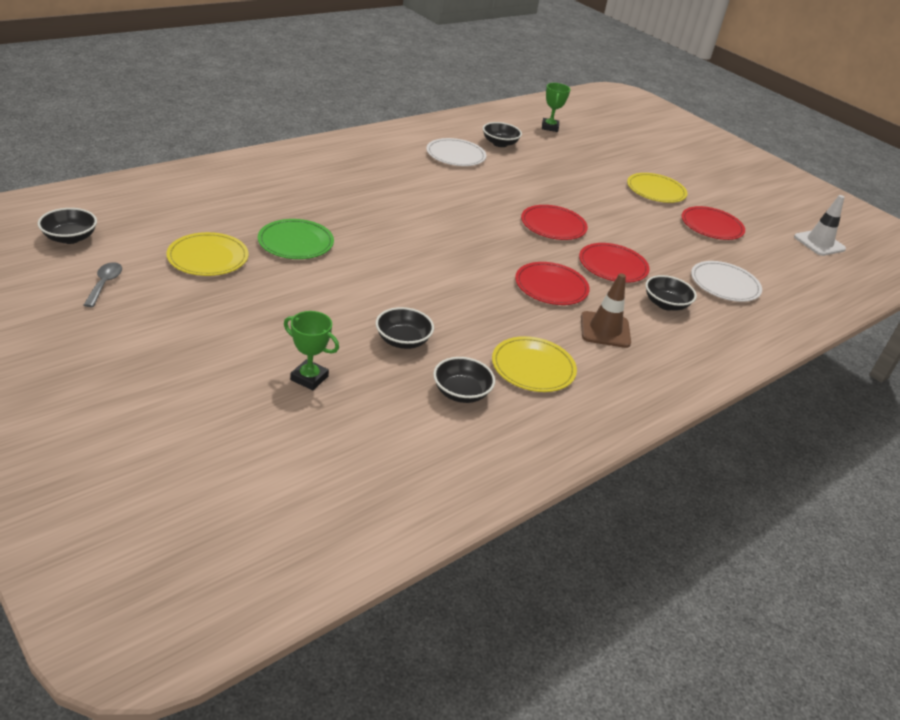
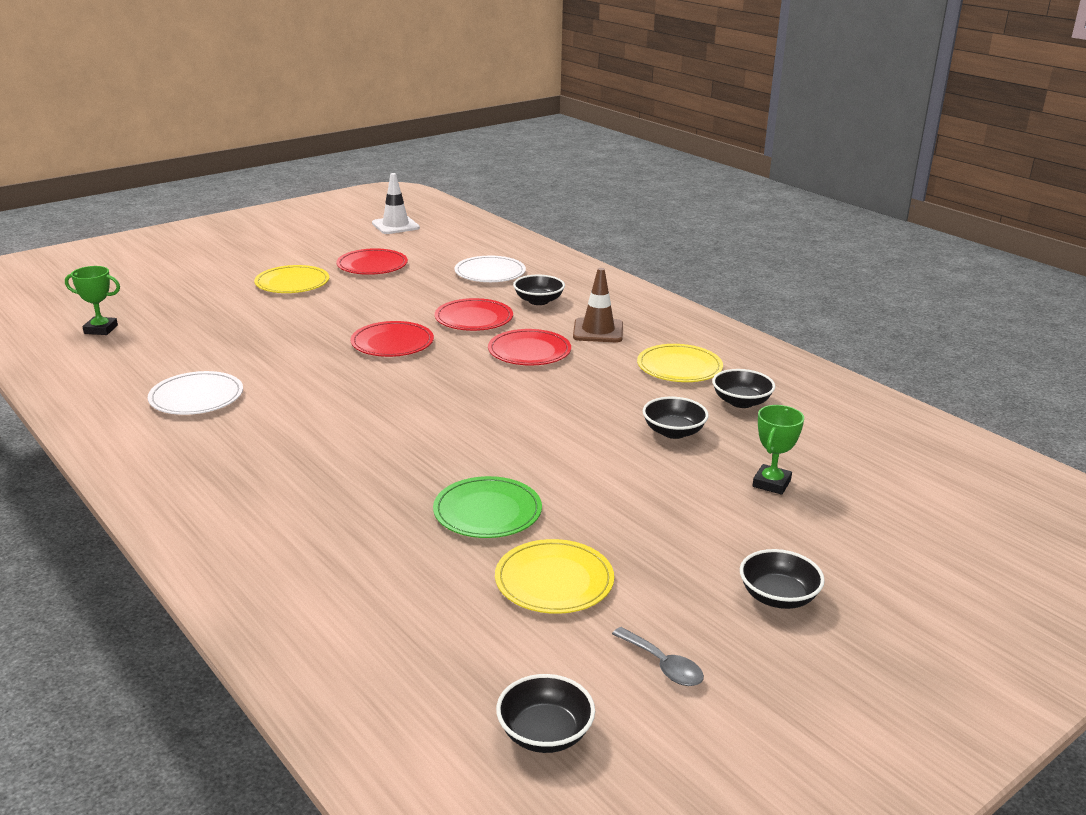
camera: 85 degrees left, 10 degrees down
(105, 284) = (663, 665): grey spoon -> grey spoon turned 135 degrees counterclockwise
(499, 143) = (156, 365): black bowl -> black bowl (778, 597)

